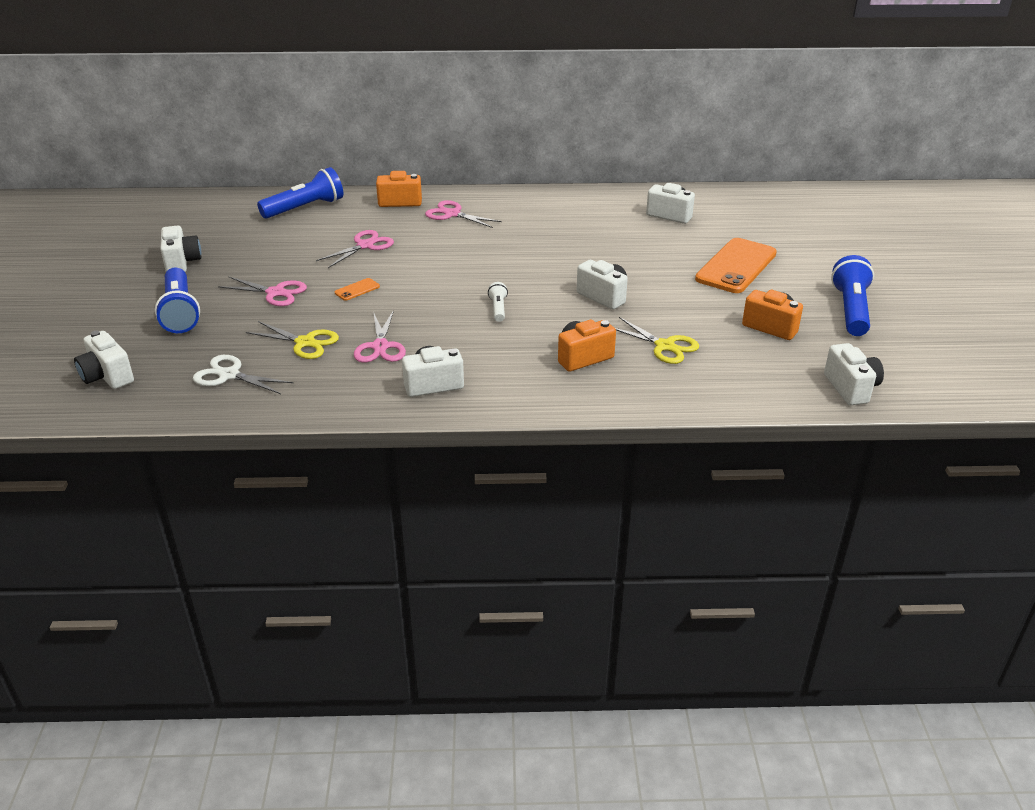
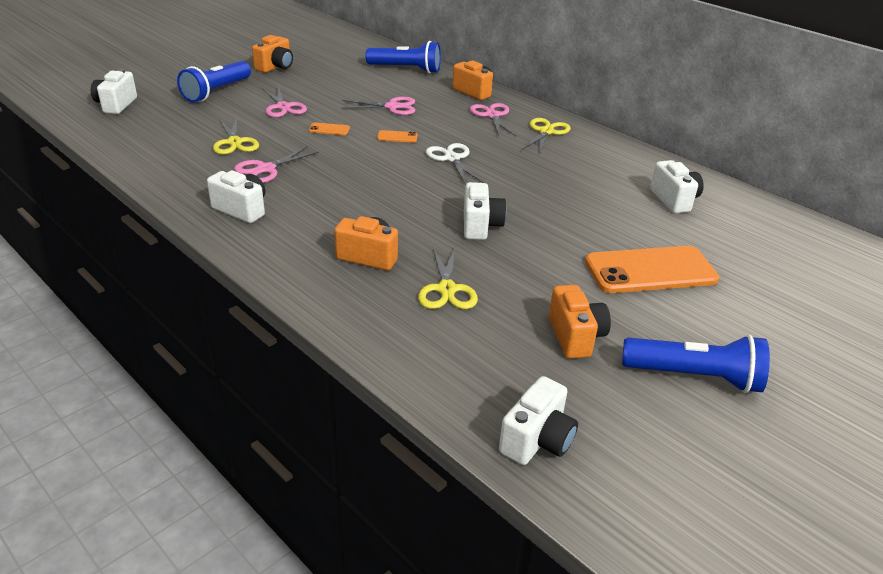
camera: 45 degrees right, 0 degrees up
(182, 262) = (275, 67): white camera -> orange camera
(229, 375) = (162, 137): white scissors -> white scissors (452, 158)
(421, 267) = (397, 137): none -> orange phone
(498, 309) = (386, 190): white flashlight -> none
(512, 208) = (546, 132): none -> yellow scissors
(851, 310) = (694, 377): blue flashlight -> blue flashlight turned 45 degrees clockwise

